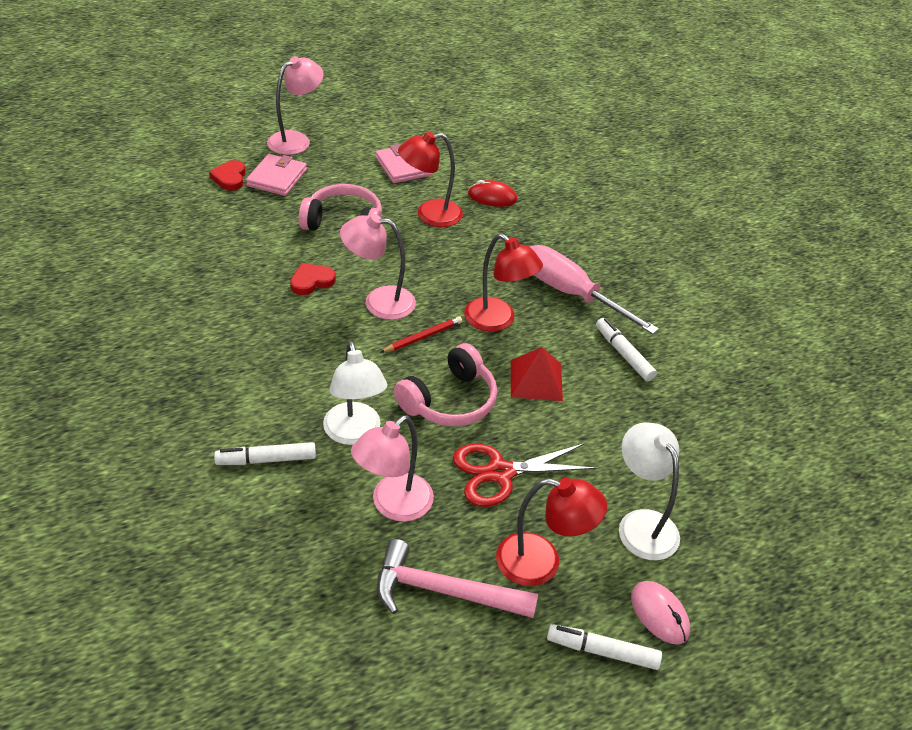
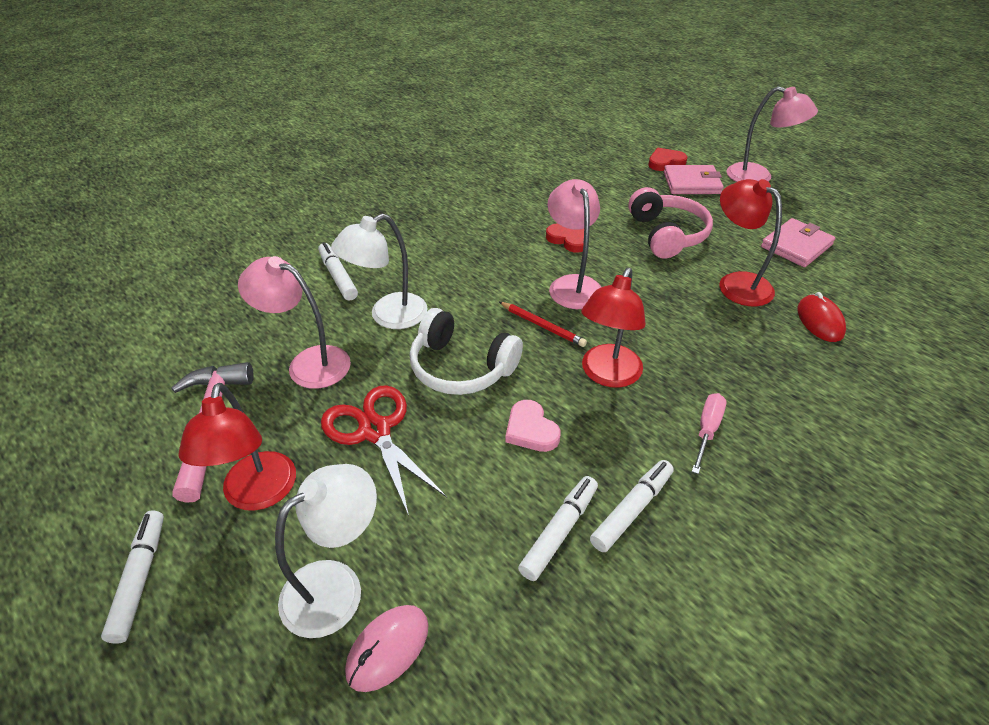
camera: 75 degrees right, 0 degrees up
(449, 401) = (461, 367): pink headphones -> white headphones
(536, 380) = (531, 430): red pyramid -> pink heart
(571, 293) = (707, 430): pink screwdriver -> pink screwdriver, size x0.48
(630, 394) = (559, 531): none -> white marker
(659, 614) = (196, 633): pink mouse -> pink mouse (388, 648)

